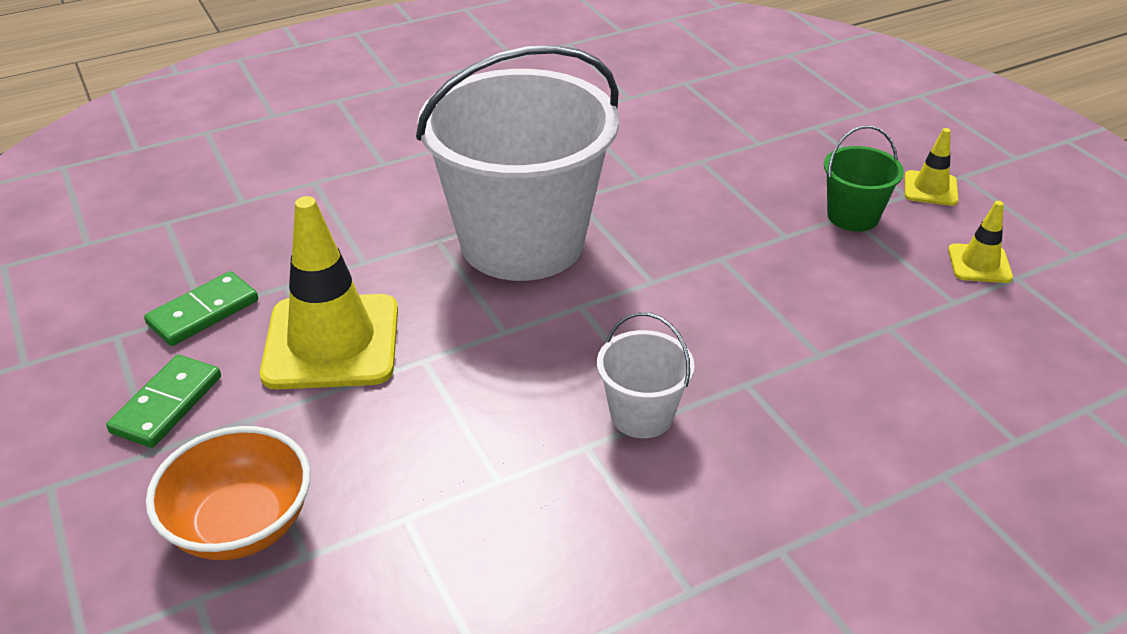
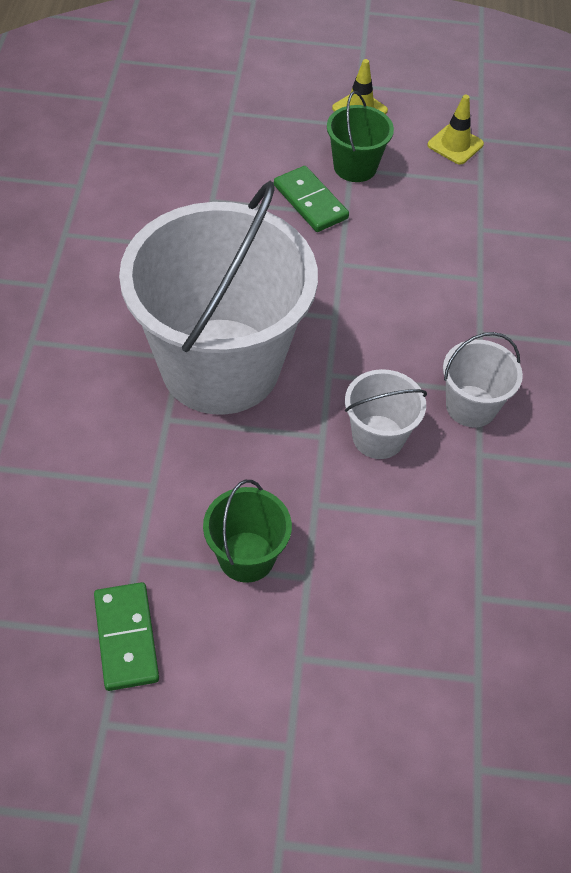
camera: 60 degrees left, 15 degrees up
(167, 404) = (236, 713): green domino -> green domino (310, 202)
(241, 525) = (419, 709): orange bowl -> none
(332, 342) = (246, 557): yellow traffic cone -> green bucket
(537, 366) = (378, 437): none -> white bucket

